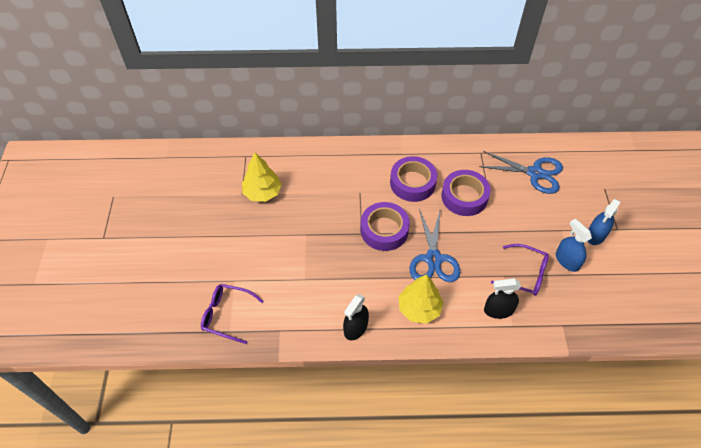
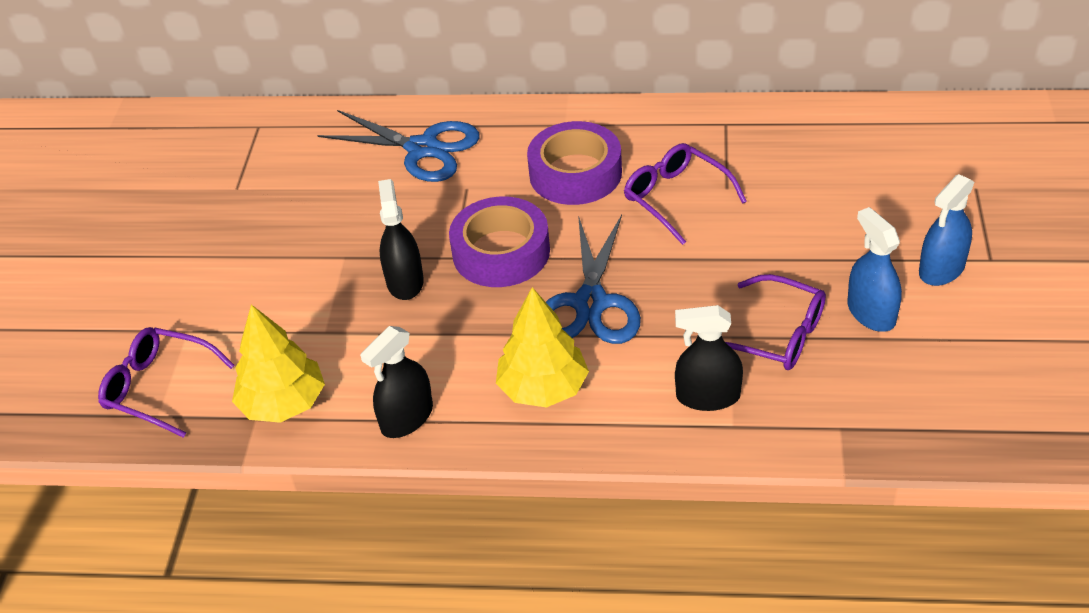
camera: 10 degrees right, 10 degrees down
(262, 192) = (276, 186): yellow tree -> yellow tree (283, 403)
(339, 248) = (405, 281): none -> black spray bottle
(464, 197) = (676, 198): purple tape -> purple glasses
(535, 173) = (832, 160): blue scissors -> blue scissors (422, 149)

